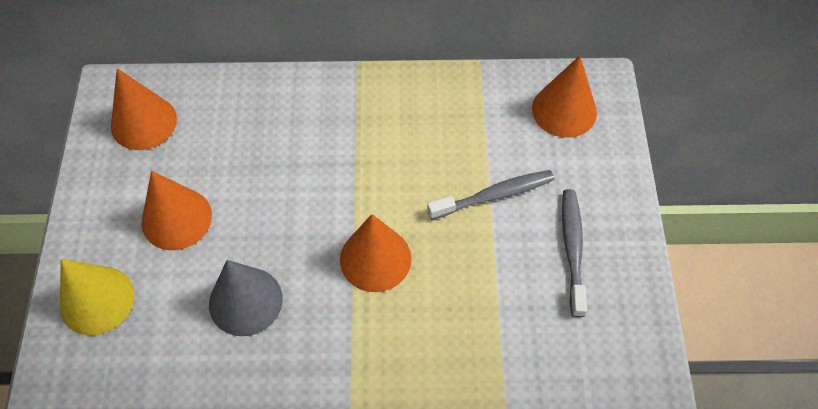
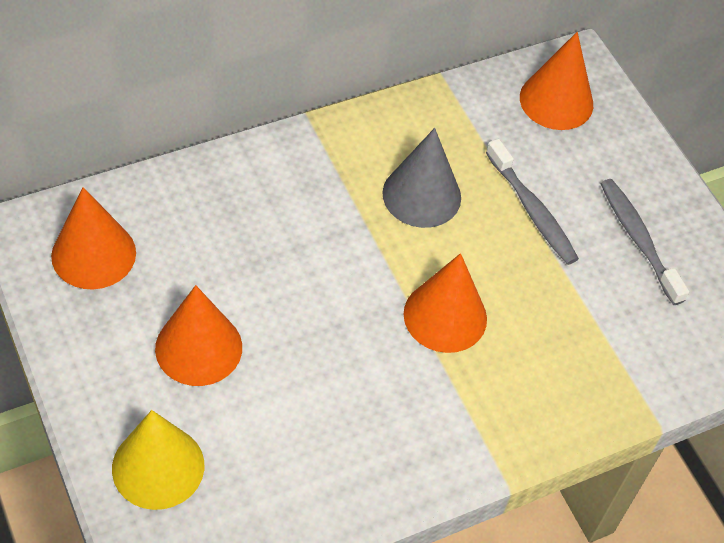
camera: 30 degrees left, 5 degrees down
(245, 301) = (330, 408): grey cone -> grey cone (421, 195)
(494, 195) = (532, 210): grey toothbrush -> grey toothbrush turned 105 degrees clockwise

